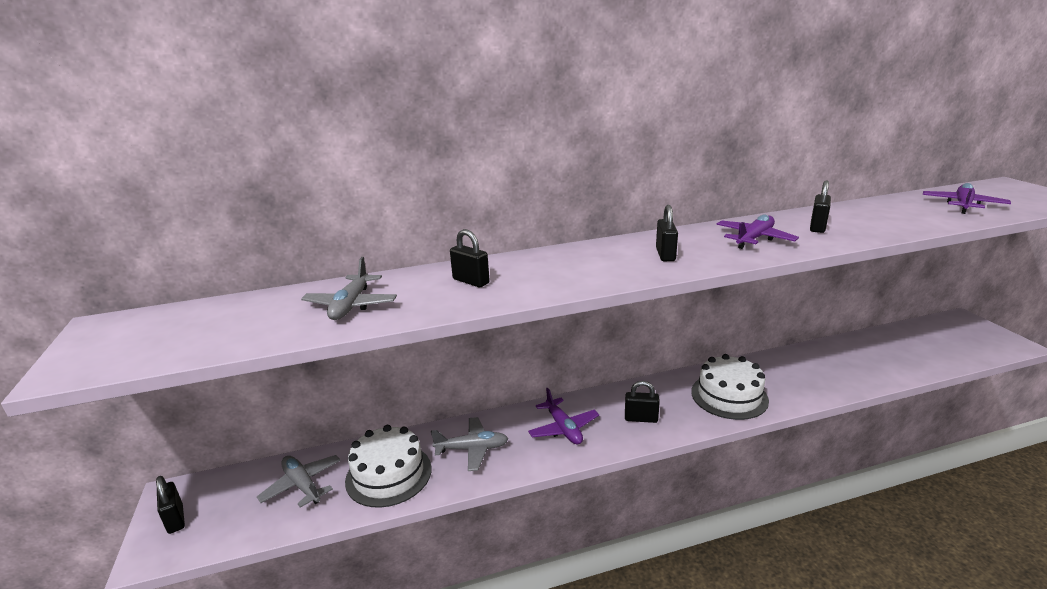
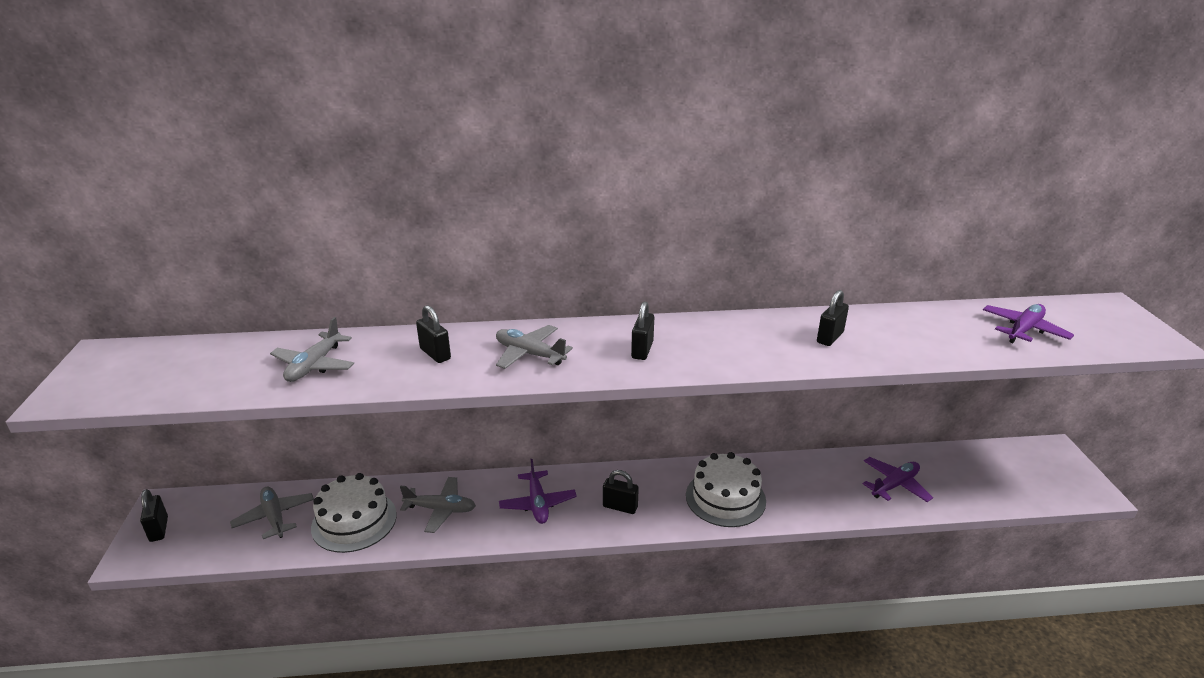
camera: 10 degrees right, 5 degrees up
(563, 270) = (529, 354): none -> grey plane
(754, 239) = (749, 343): purple plane -> purple plane (894, 485)

